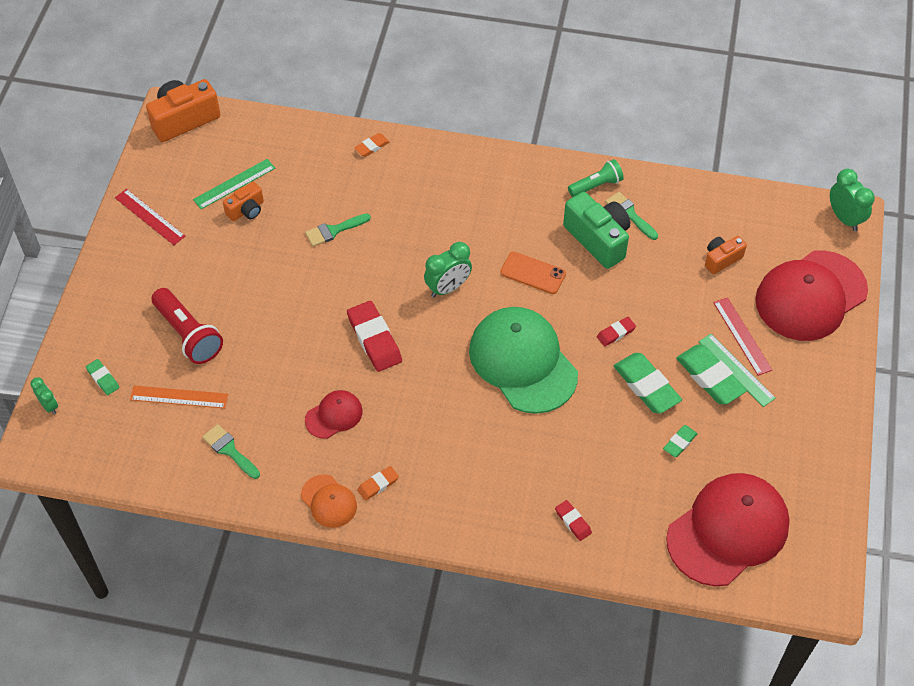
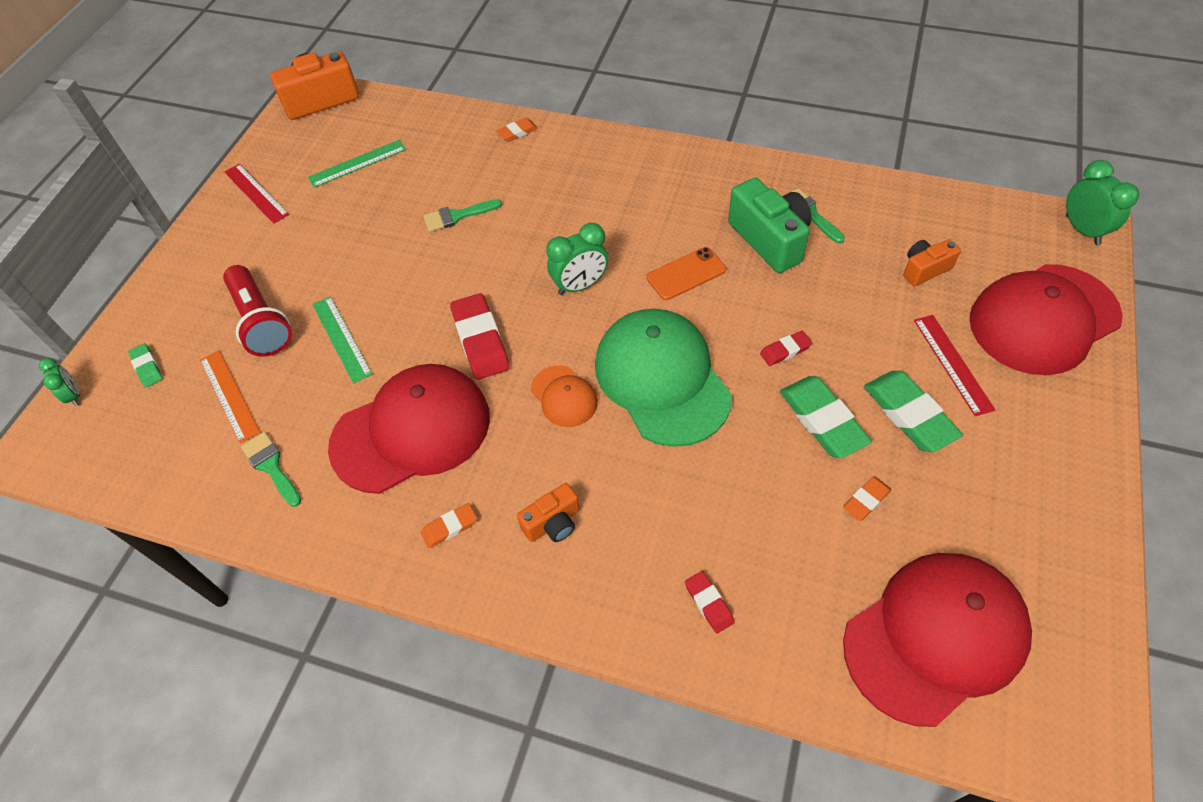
camera: 10 degrees right, 0 degrees up
(179, 397) = (229, 395): orange ruler -> orange ruler turned 45 degrees clockwise
(246, 210) = (364, 191): orange camera -> orange camera (553, 523)
(329, 501) = (380, 545): orange cap -> orange cap (564, 396)
(334, 415) = (411, 431): red cap -> red cap, size x2.11
(533, 273) = (686, 274): orange phone -> orange phone turned 60 degrees counterclockwise
(596, 185) = (771, 181): green flashlight -> none
(679, 442) = (866, 500): green eraser -> orange eraser
(736, 369) = (945, 406): green ruler -> green ruler (341, 338)

